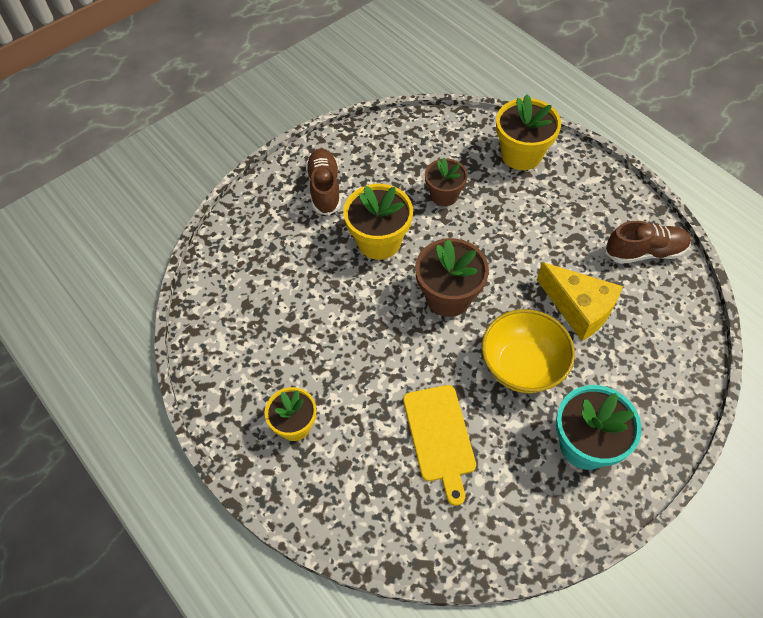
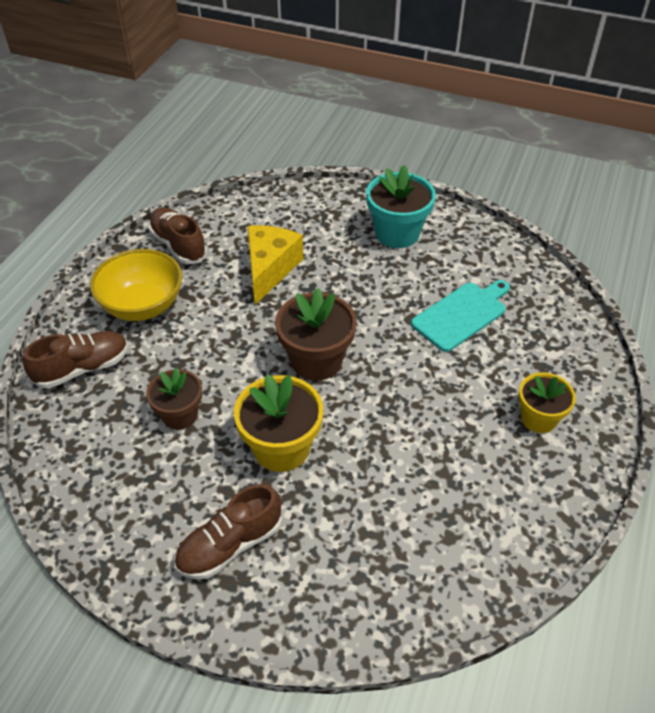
camera: 120 degrees left, 10 degrees down
(440, 437) = (461, 314): yellow cutting board -> turquoise cutting board
(521, 154) = (83, 368): yellow flower pot -> brown shoe
(522, 366) = (355, 286): yellow bowl -> yellow bowl (143, 306)

